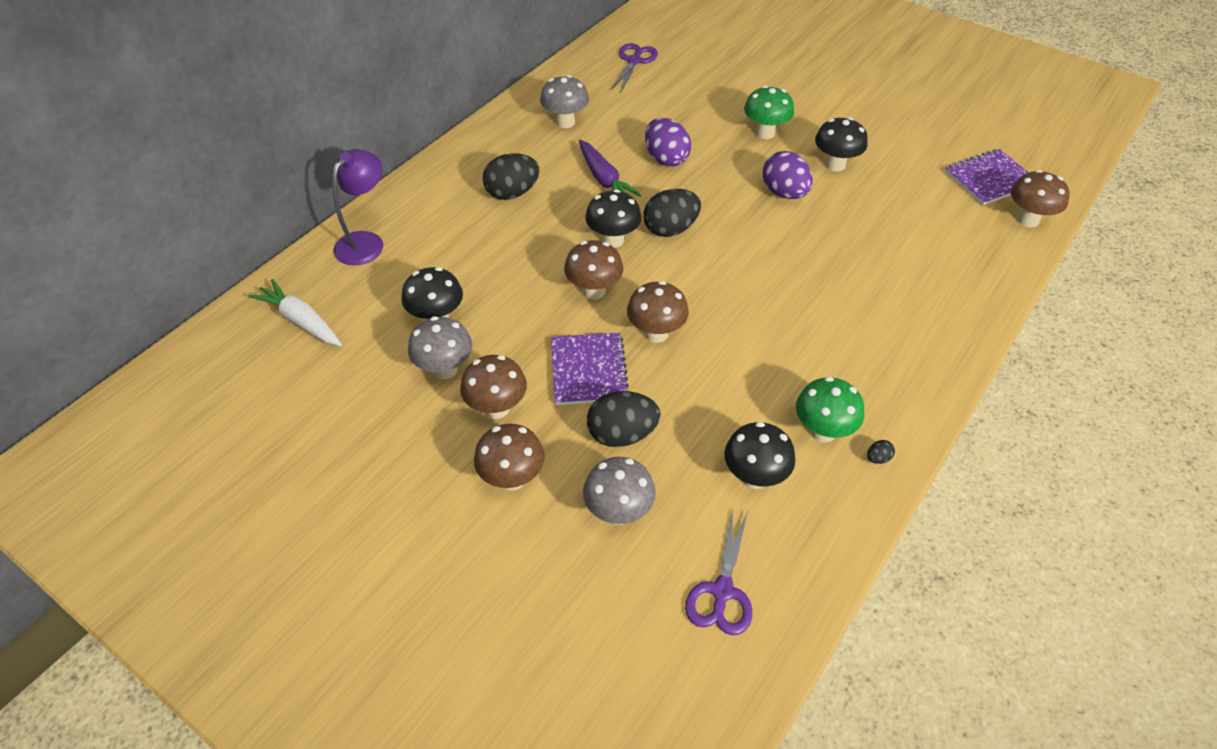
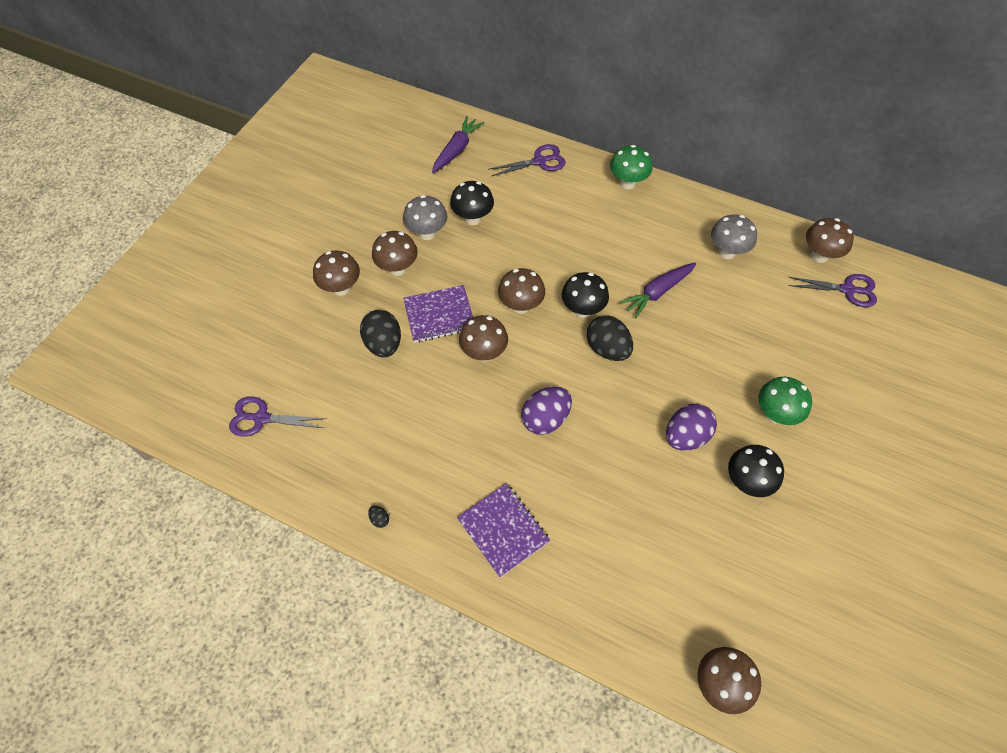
camera: 80 degrees right, 10 degrees up
(301, 321) = (456, 150): white carrot -> purple carrot
(366, 242) = (539, 161): purple lamp -> purple scissors
(512, 193) = (619, 234): black egg -> none
(589, 67) = (819, 256): none -> brown mushroom
(618, 512) = (319, 351): grey mushroom -> none
(666, 159) = (702, 334): purple egg -> purple egg (545, 419)
(754, 477) = (354, 432): black mushroom -> none
(823, 431) = (402, 477): green mushroom -> green mushroom (627, 183)
(989, 179) = (779, 646): purple notebook -> purple notebook (503, 530)

